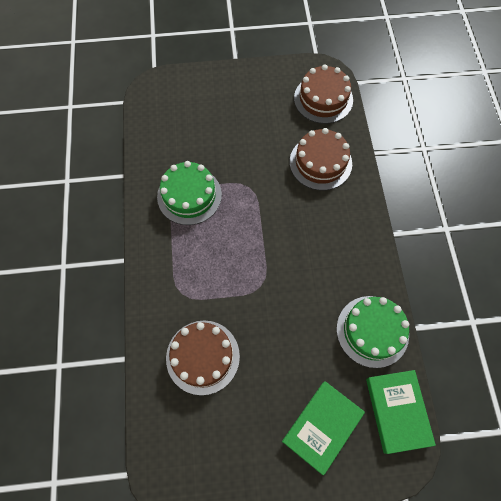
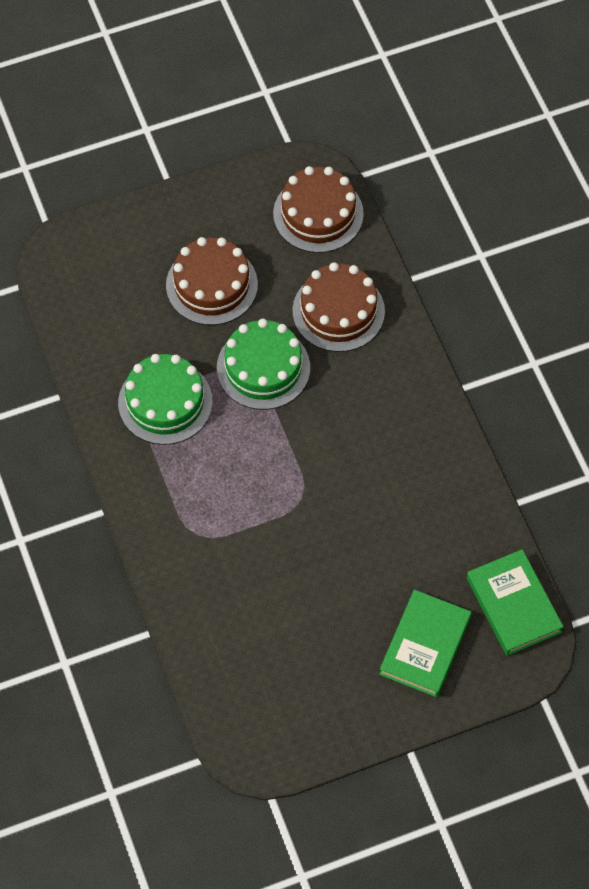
camera: 15 degrees left, 5 degrees down
(203, 357) = (251, 604): brown cake -> brown cake (211, 285)
(372, 331) = (462, 519): green cake -> green cake (263, 368)

